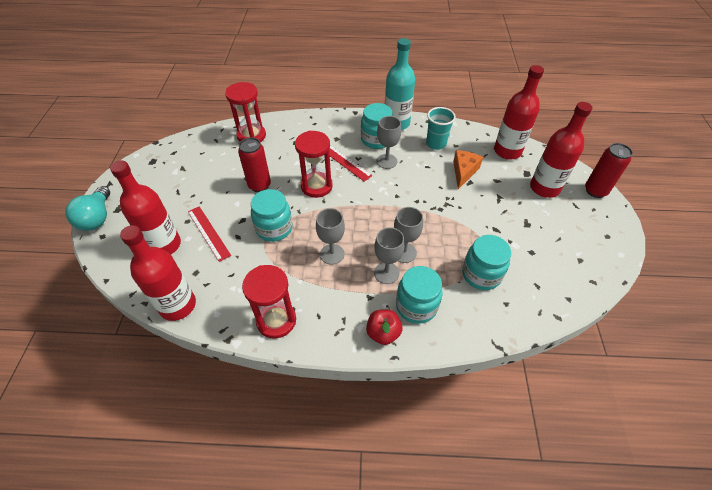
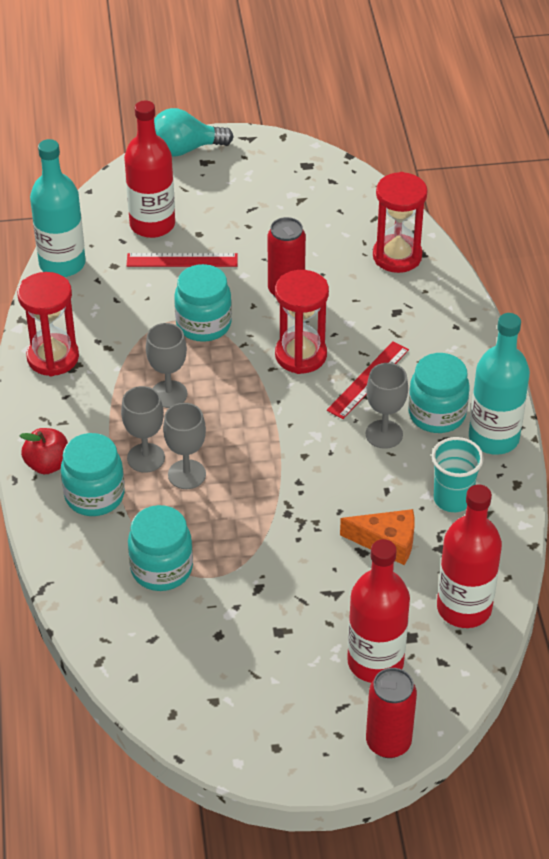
camera: 80 degrees right, 5 degrees down
(178, 305) = (62, 263): red bottle -> turquoise bottle
(208, 233) = (182, 260): red ruler -> red ruler turned 45 degrees clockwise

